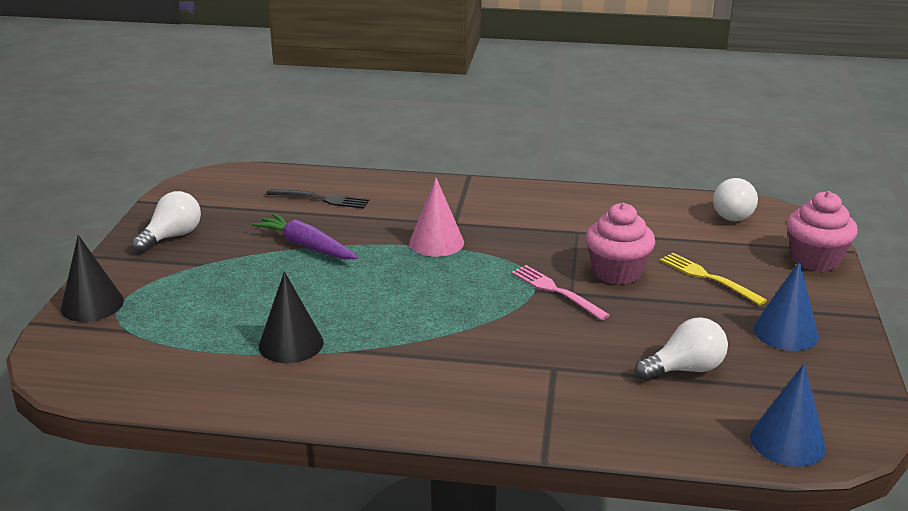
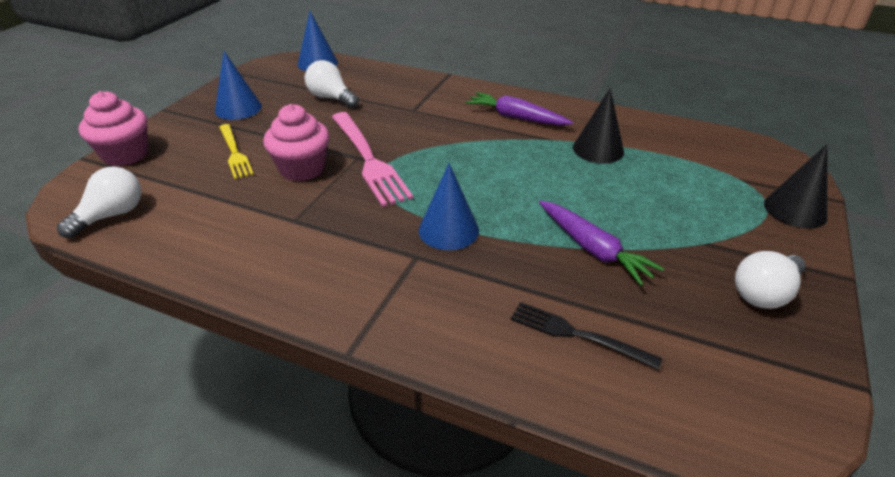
camera: 165 degrees left, 10 degrees up
(403, 377) = (516, 117): none -> purple carrot
(436, 242) = (448, 230): pink cone -> blue cone
(555, 291) = (369, 160): pink fork -> pink fork, size x1.66
(685, 369) = (331, 98): white light bulb -> white light bulb turned 45 degrees clockwise

